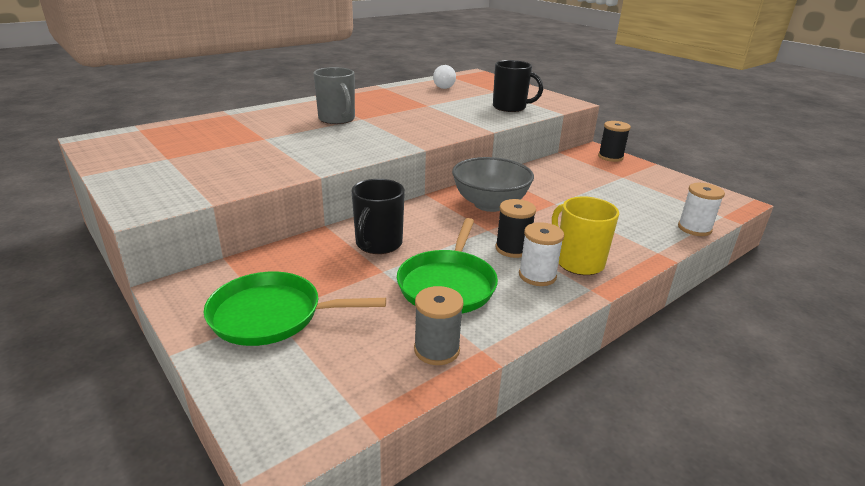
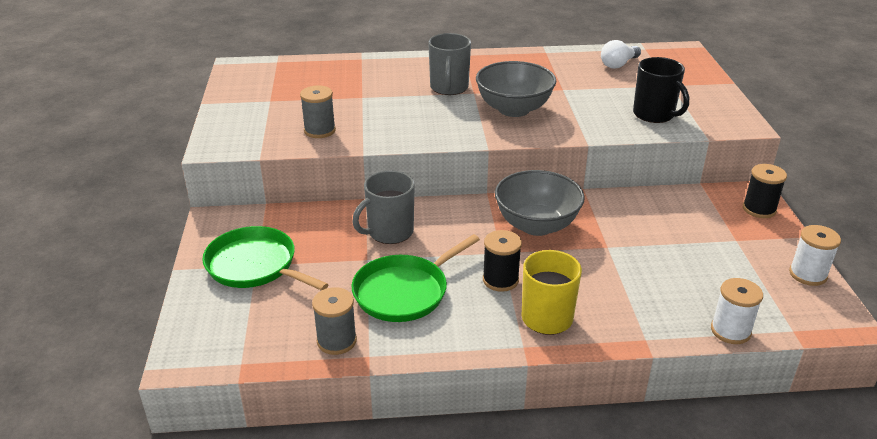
camera: 35 degrees right, 5 degrees up
(252, 169) = (319, 130): none -> grey spool
(378, 244) = (389, 232): black mug -> grey mug
(409, 122) = (514, 109): none -> grey bowl
(537, 276) = (490, 314): white spool -> white spool (808, 274)

